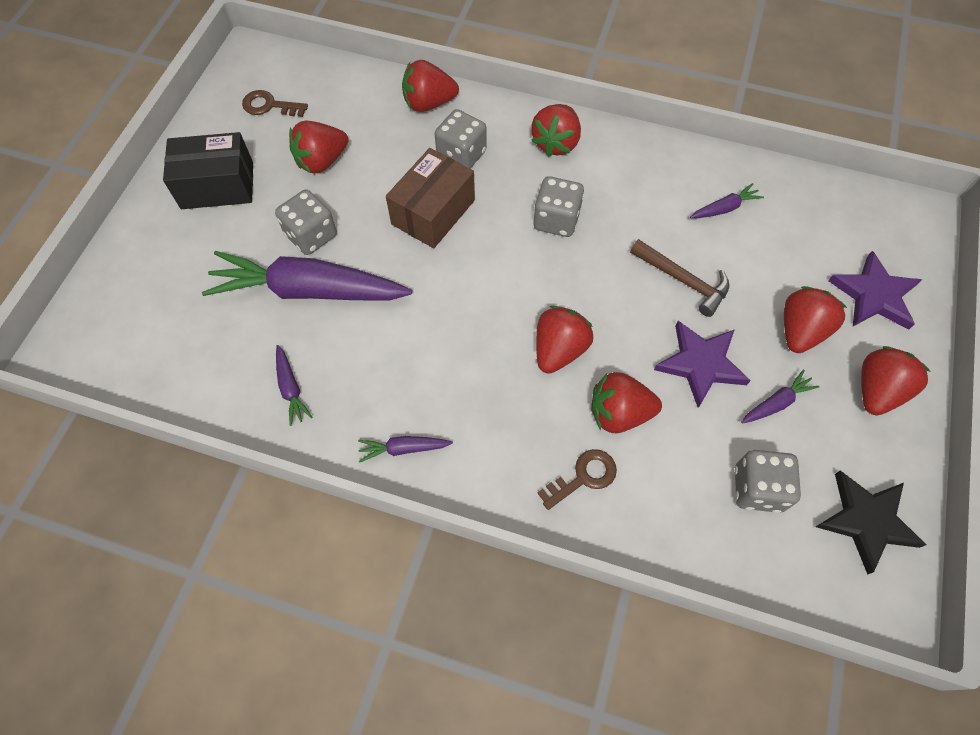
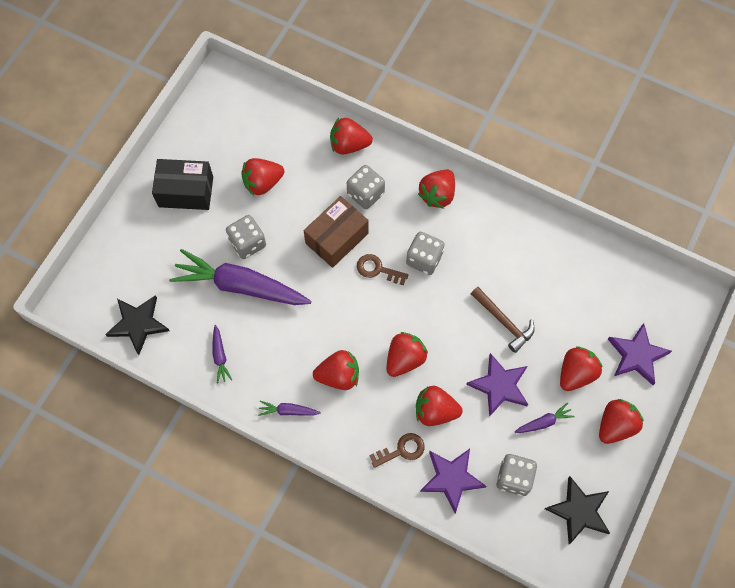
camera: 10 degrees right, 5 degrees up
(163, 363) = (138, 324): none -> black star
(269, 105) = (230, 128): brown key -> brown key (377, 269)
(469, 387) = (338, 376): none -> red strawberry
(667, 506) = (451, 478): none -> purple star
(724, 208) = (549, 269): purple carrot -> none

